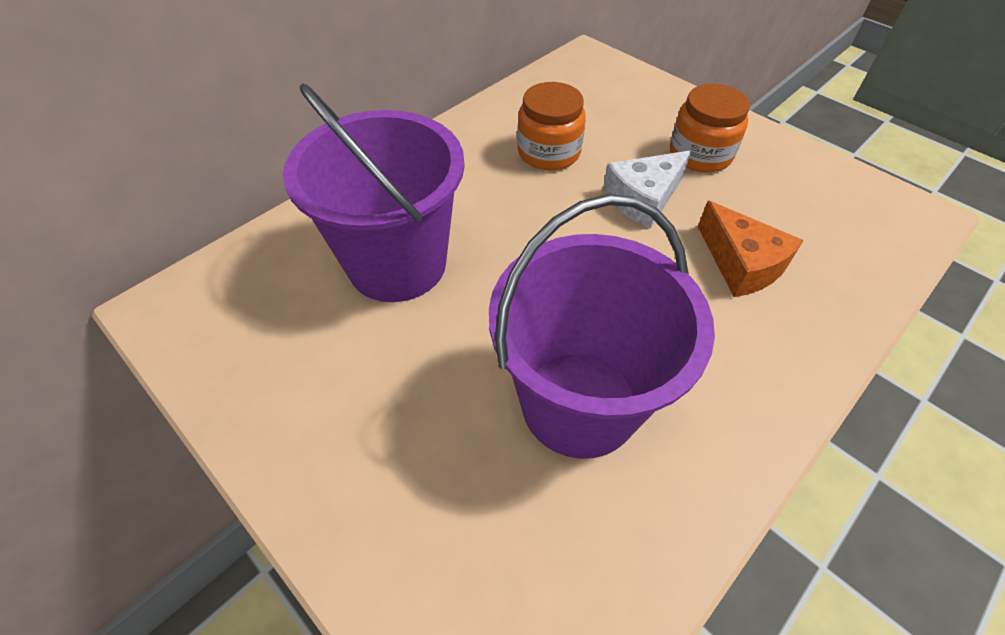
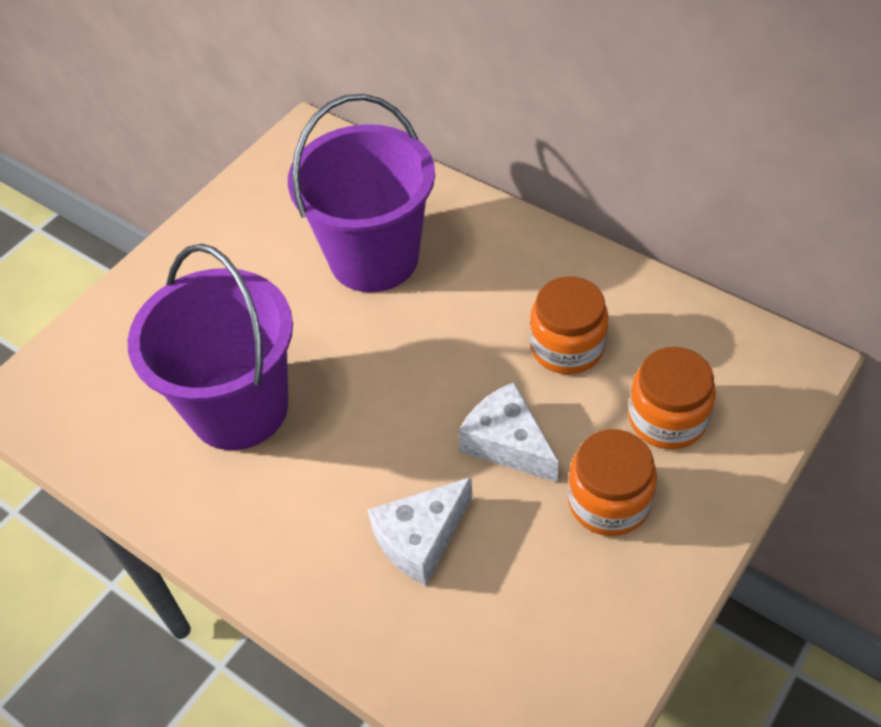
camera: 85 degrees right, 0 degrees up
(627, 116) = (667, 418): none -> orange jar
(741, 264) = (420, 538): orange cheese -> white cheese

